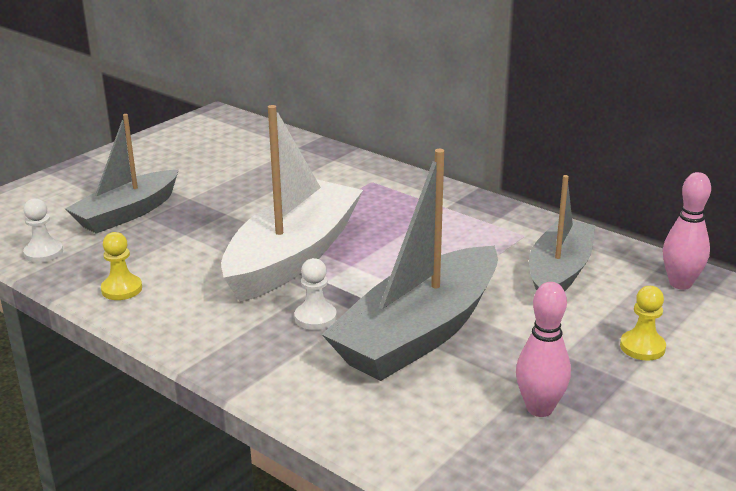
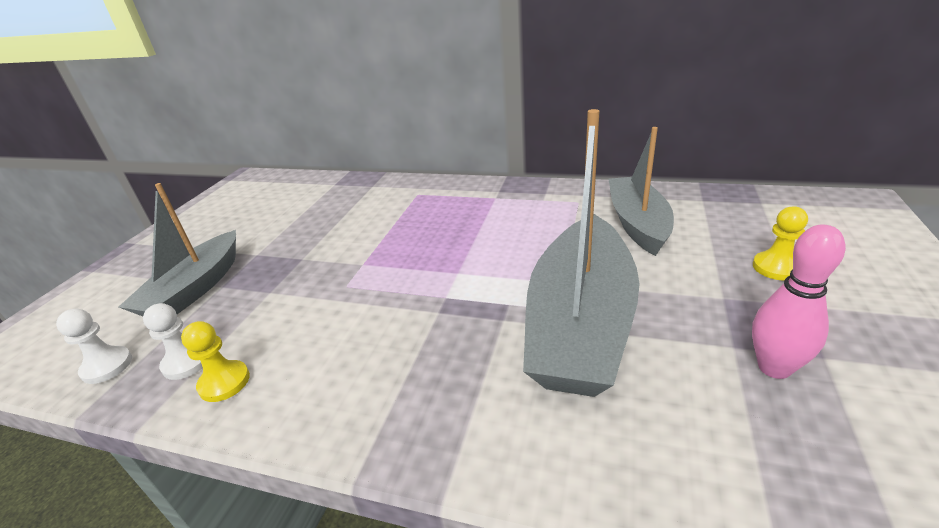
camera: 20 degrees left, 5 degrees up
(293, 256) = (396, 281): white boat -> none
(315, 318) = (465, 341): white pawn -> white pawn (187, 362)
(680, 283) = (733, 204): pink bowling pin -> none

